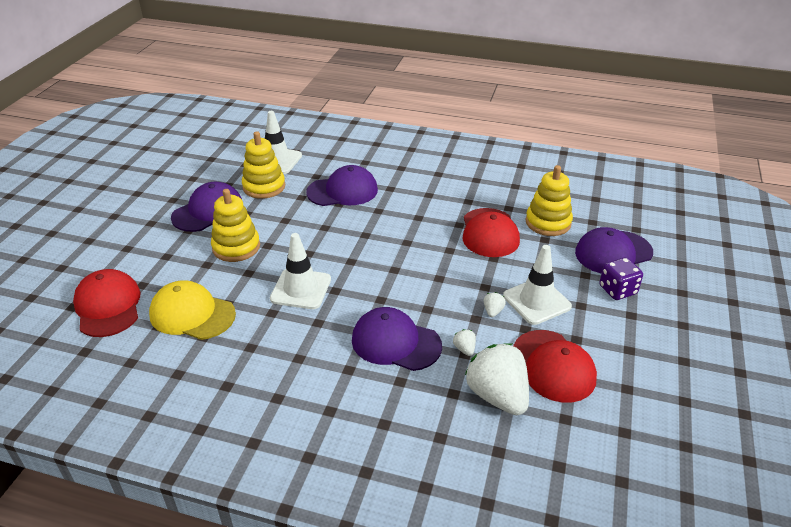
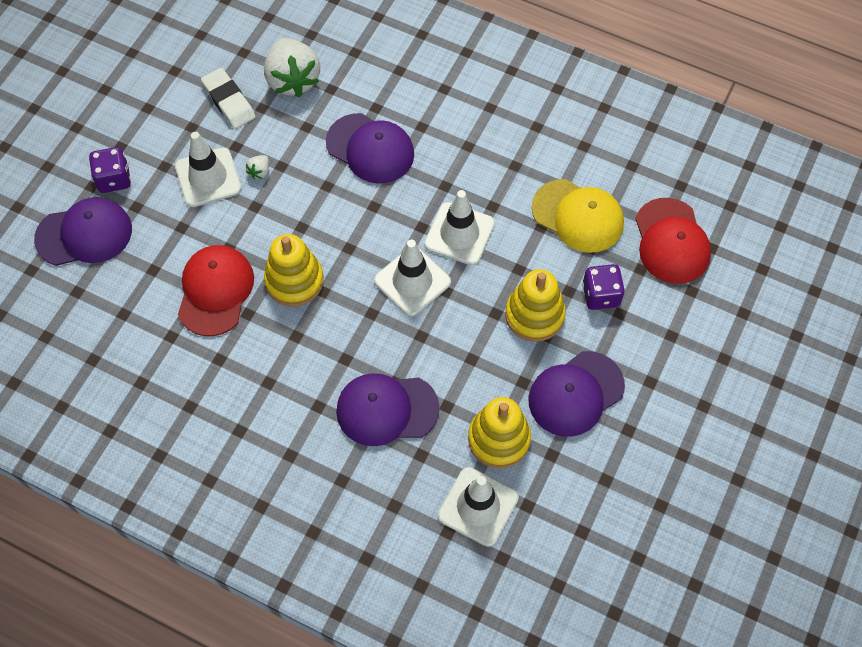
camera: 170 degrees left, 25 degrees up
(180, 264) = (601, 295): none -> purple dice
(337, 255) = (412, 281): none -> white traffic cone
(464, 349) = (305, 131): white strawberry -> none
(548, 222) = (134, 298): yellow stacking toy -> yellow stacking toy (294, 280)
(553, 366) = (229, 101): red cap -> white eraser

